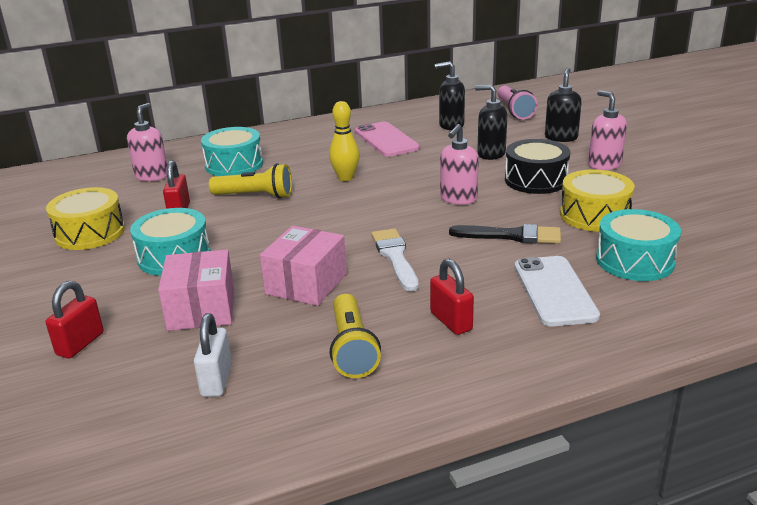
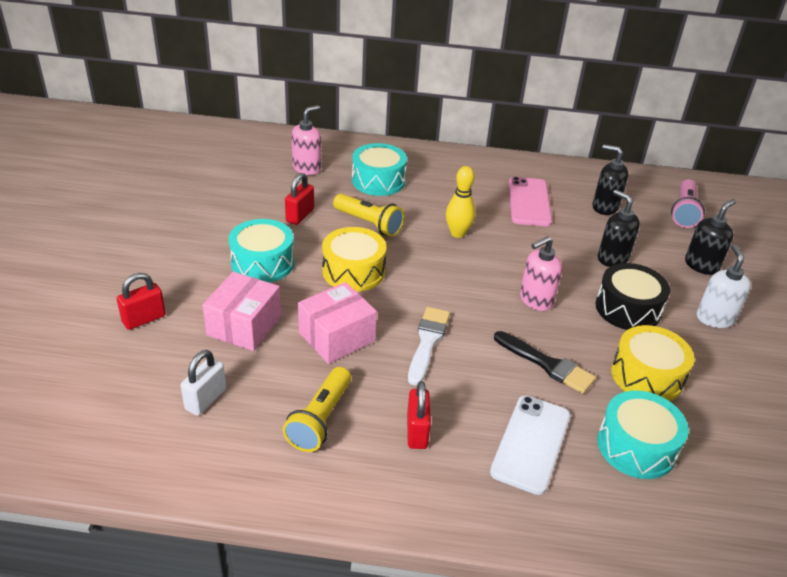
camera: 25 degrees right, 10 degrees up
(90, 233) = (222, 211): yellow drum -> yellow drum (353, 271)
(604, 165) = (714, 318): pink soap dispenser -> white soap dispenser

